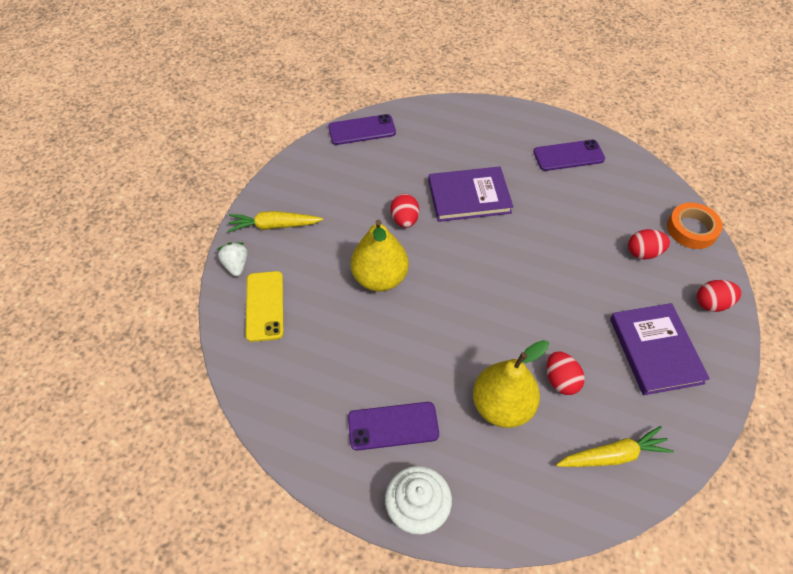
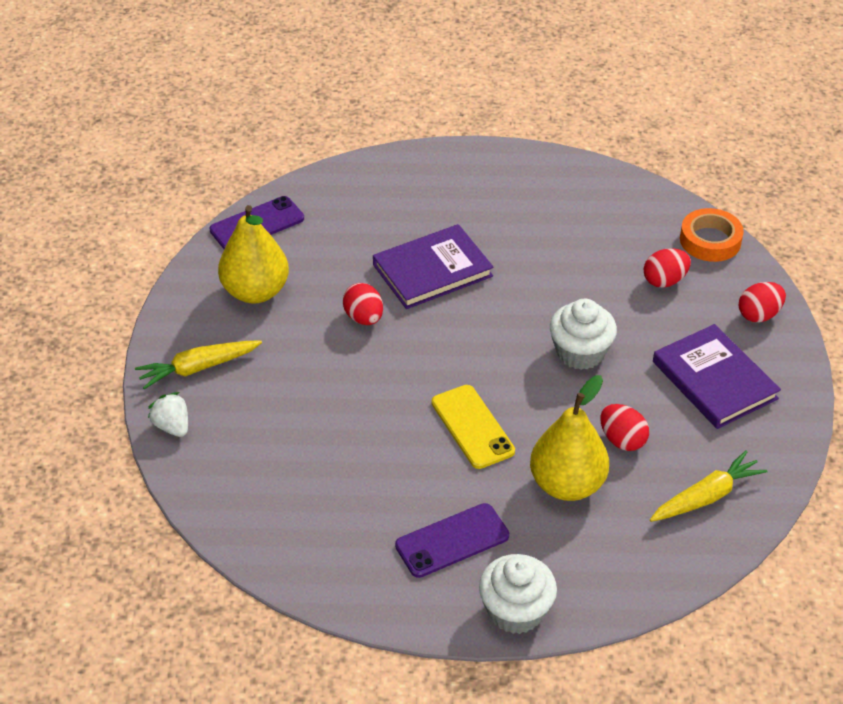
camera: 20 degrees left, 10 degrees down
(264, 306) = (233, 461): yellow phone -> yellow phone (472, 427)
(380, 278) = (363, 391): yellow pear -> yellow pear (255, 291)
(555, 294) = (580, 352): none -> white cupcake
(568, 156) = (535, 192): purple phone -> none

